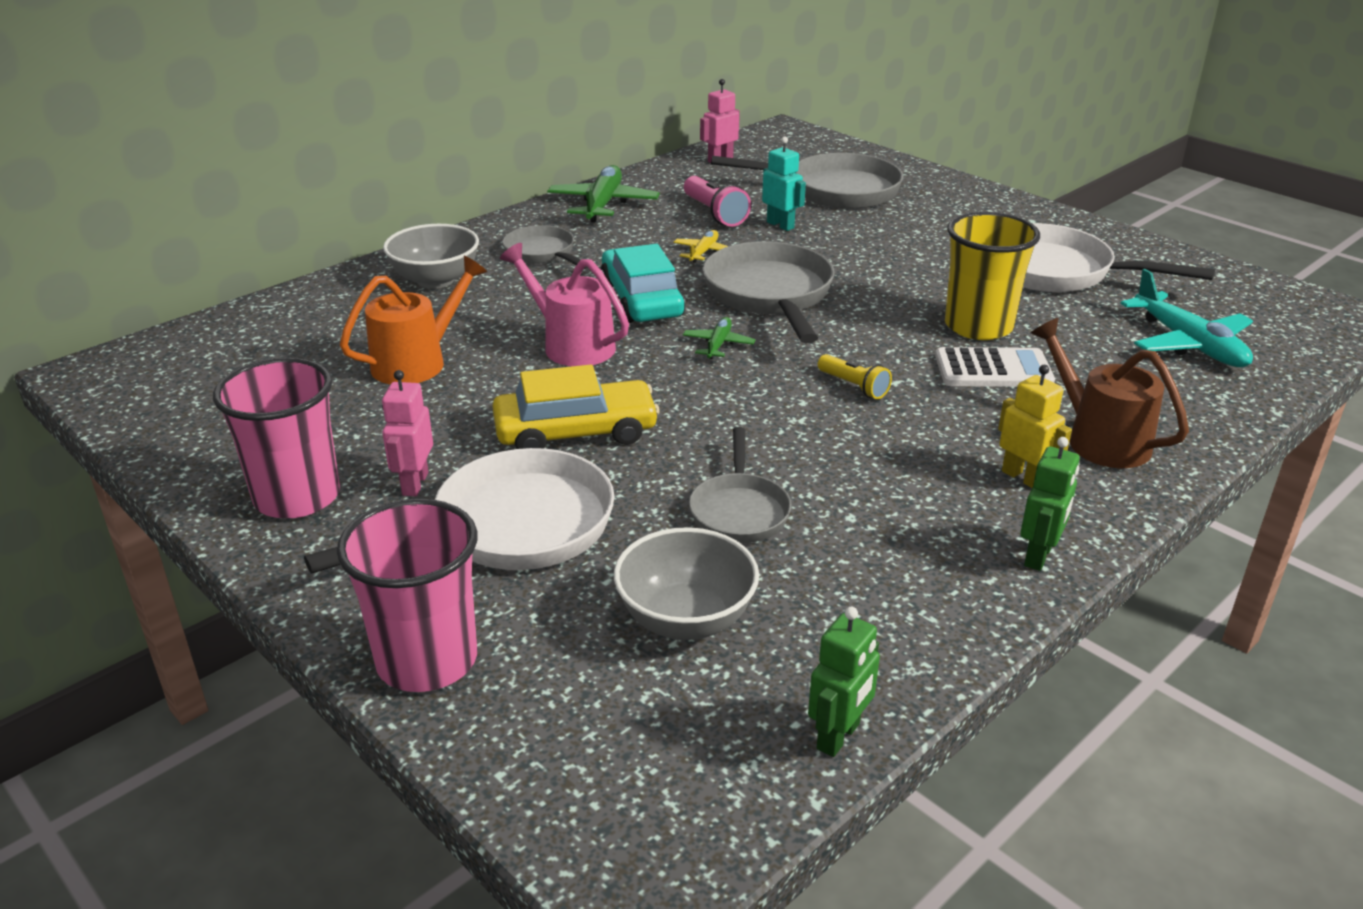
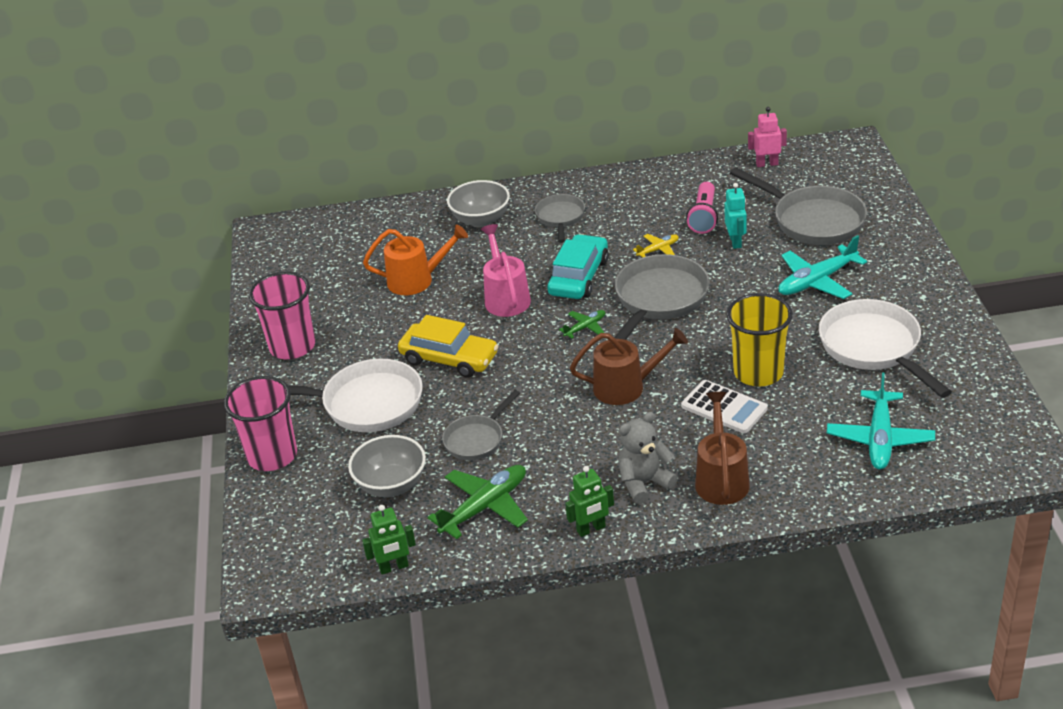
camera: 40 degrees right, 5 degrees up
(414, 484) = (347, 360): pink robot -> none
(603, 204) = (641, 185): green plane -> green plane (485, 507)
(854, 386) = (627, 387): yellow flashlight -> brown watering can
(914, 235) = (817, 281): none -> turquoise plane
(1023, 477) = (644, 483): yellow robot -> grey teddy bear

